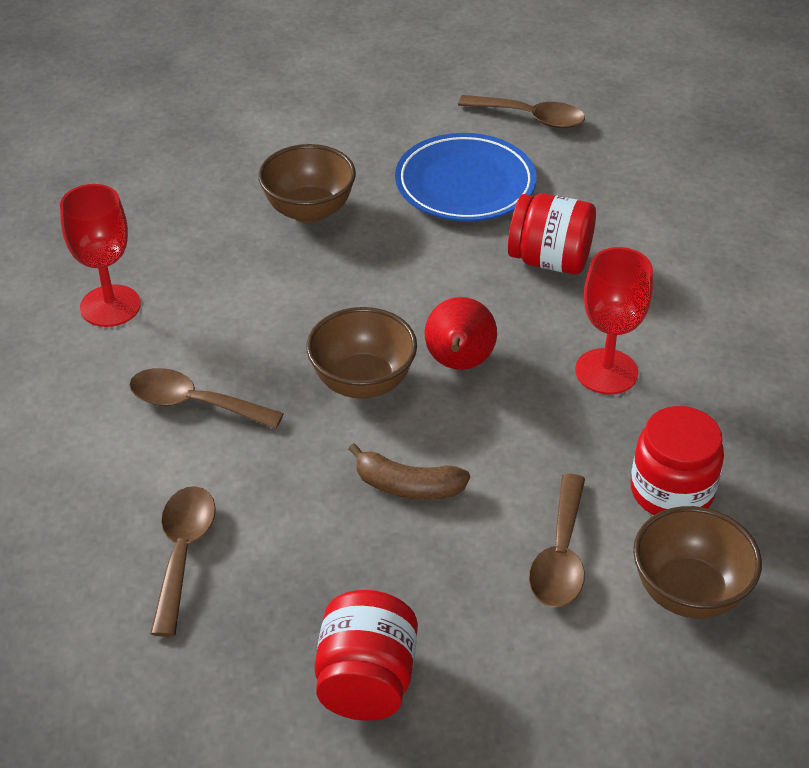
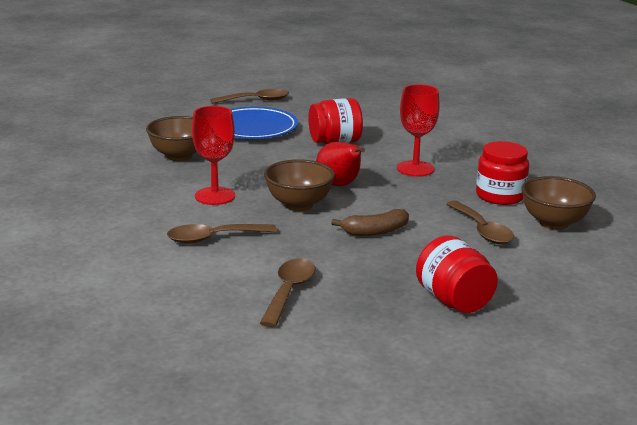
camera: 35 degrees left, 20 degrees down
(110, 306) = (106, 218): red goblet -> red goblet (215, 196)
(183, 553) = (289, 292): brown spoon -> brown spoon turned 45 degrees clockwise

